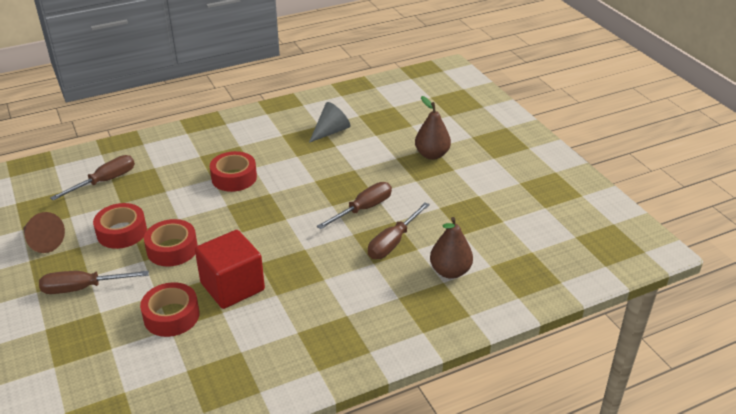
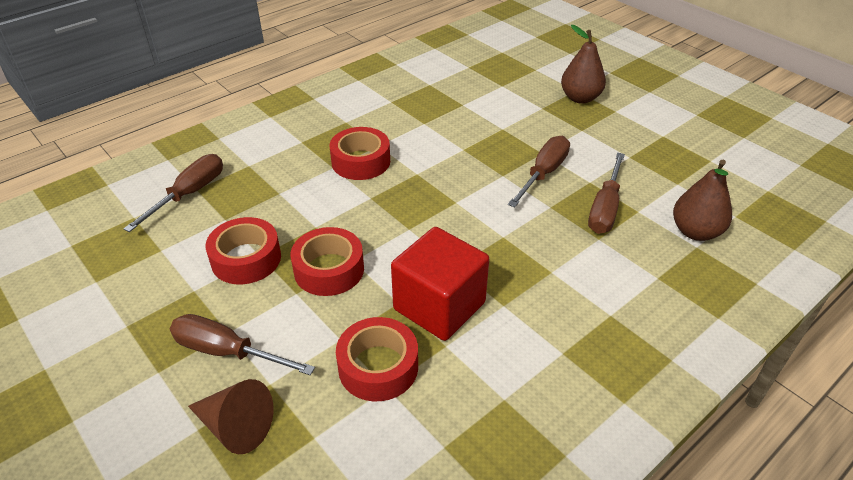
camera: 15 degrees left, 5 degrees up
(42, 242) = (135, 294): brown cone -> brown cone (235, 426)
(83, 288) = (227, 352): brown screwdriver -> brown screwdriver turned 45 degrees clockwise
(330, 131) = (447, 89): grey cone -> none

